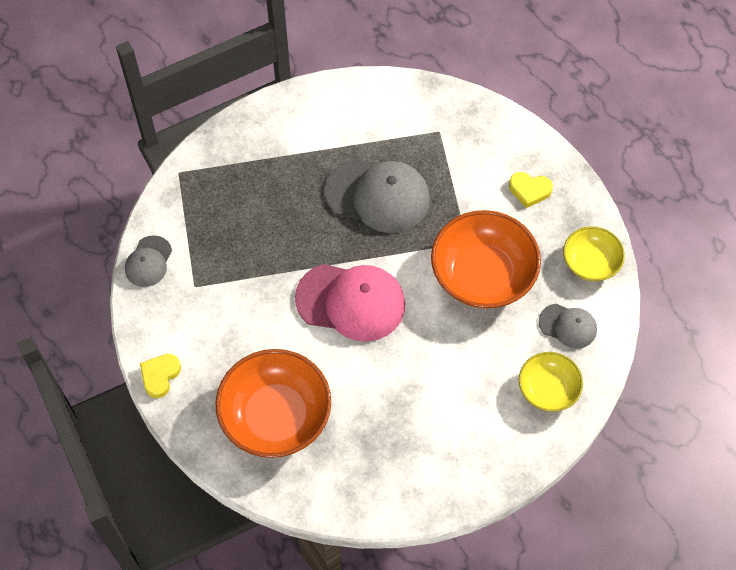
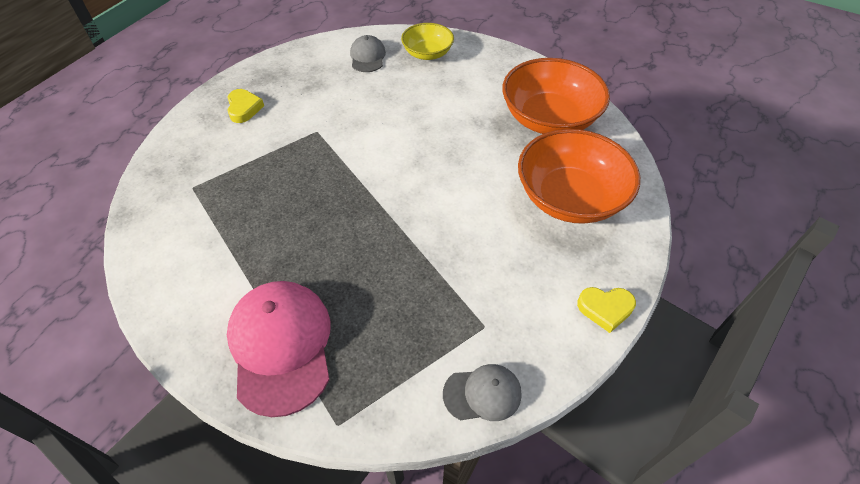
camera: 115 degrees left, 10 degrees down
(351, 302) = (422, 186): pink cap -> pink cap (281, 346)
(378, 196) = (291, 208): grey cap -> none
(483, 275) = (346, 112): orange bowl -> orange bowl (549, 118)
(590, 262) = (303, 59): yellow bowl -> none

